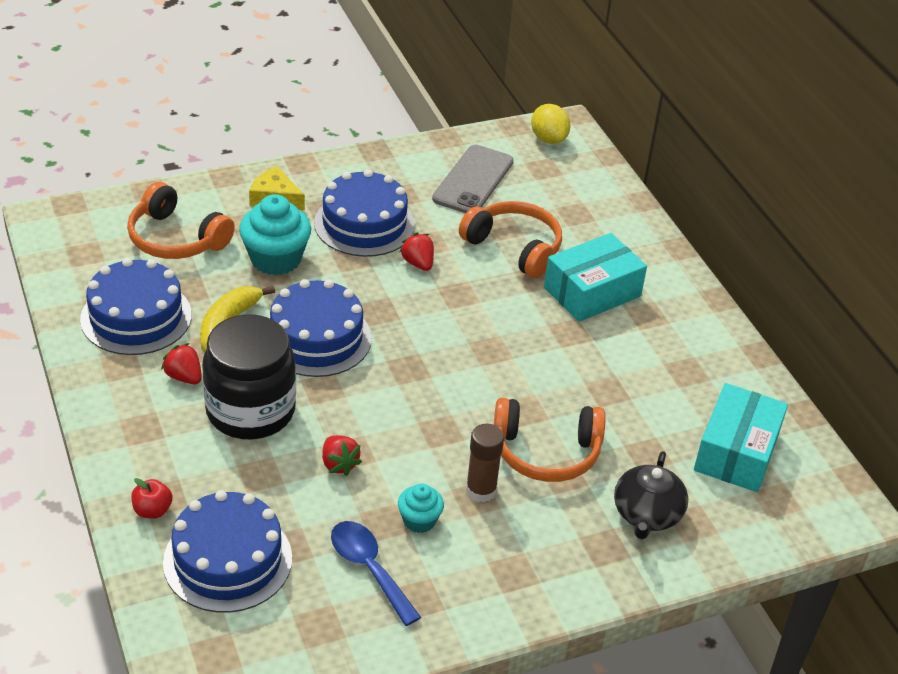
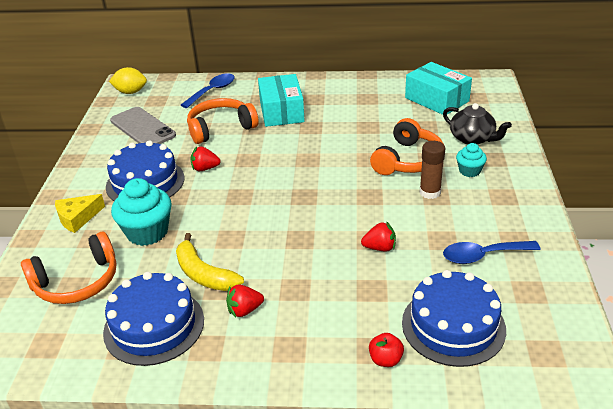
camera: 60 degrees left, 5 degrees down
(250, 411) = (303, 280): black jar -> none
(316, 338) = (247, 230): blue cake -> none
(419, 520) = (447, 224): turquoise cupcake -> turquoise cupcake (469, 171)
(600, 210) = (212, 91): none -> blue spoon

